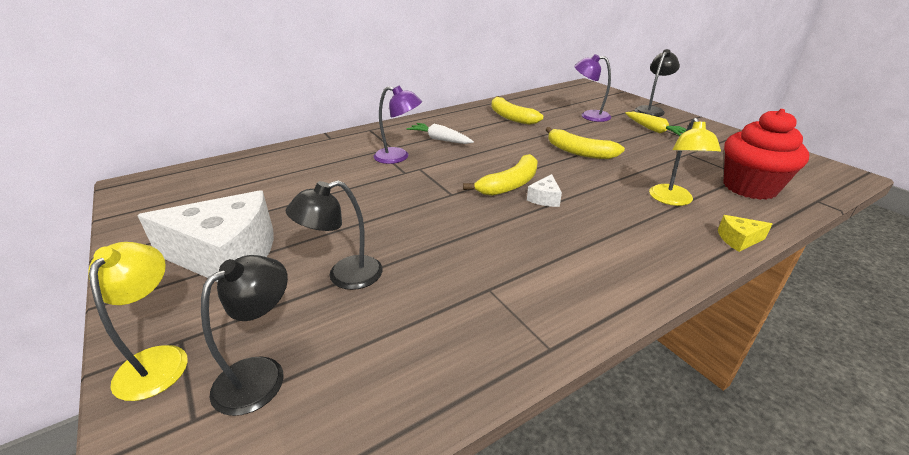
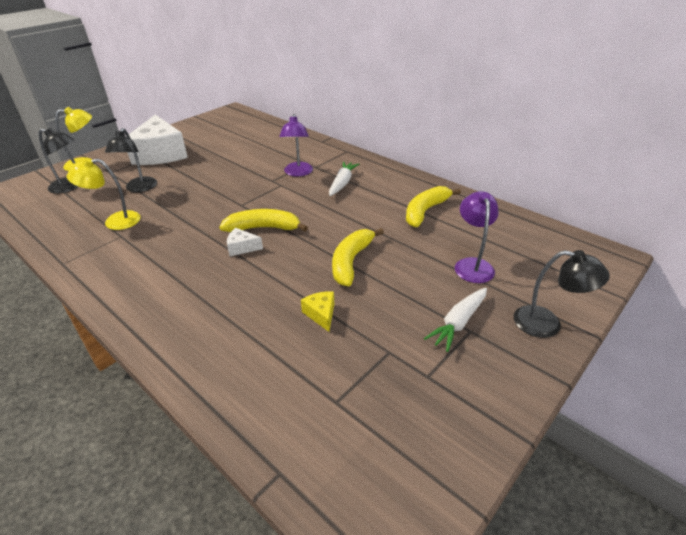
camera: 75 degrees right, 5 degrees up
(344, 276) = (139, 188): black lamp -> black lamp turned 135 degrees counterclockwise
(510, 184) = (263, 228): yellow banana -> yellow banana turned 150 degrees clockwise
(654, 130) = (458, 323): yellow carrot -> white carrot
(673, 200) = (253, 327): yellow lamp -> yellow lamp (115, 221)
(738, 240) = (178, 369): yellow cheese -> yellow cheese (321, 314)
(749, 187) = (301, 401): red cupcake -> none

